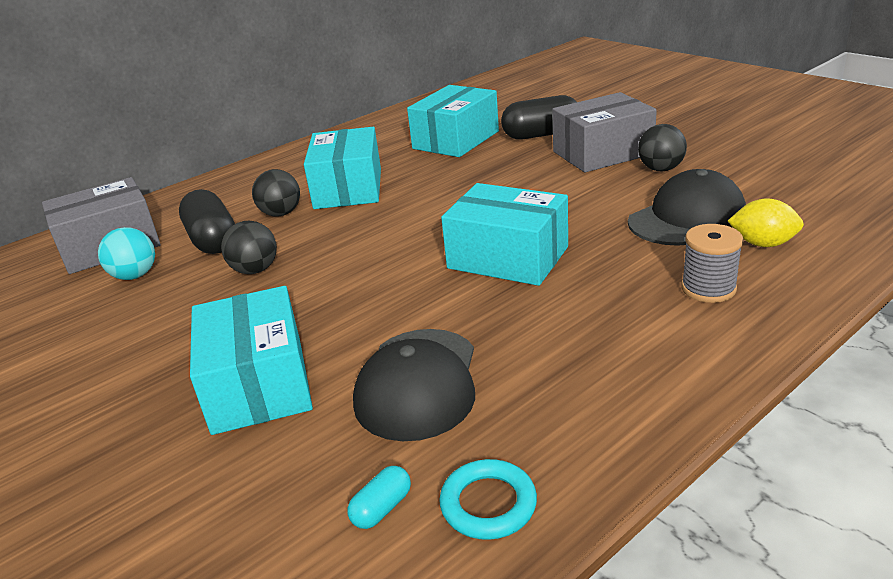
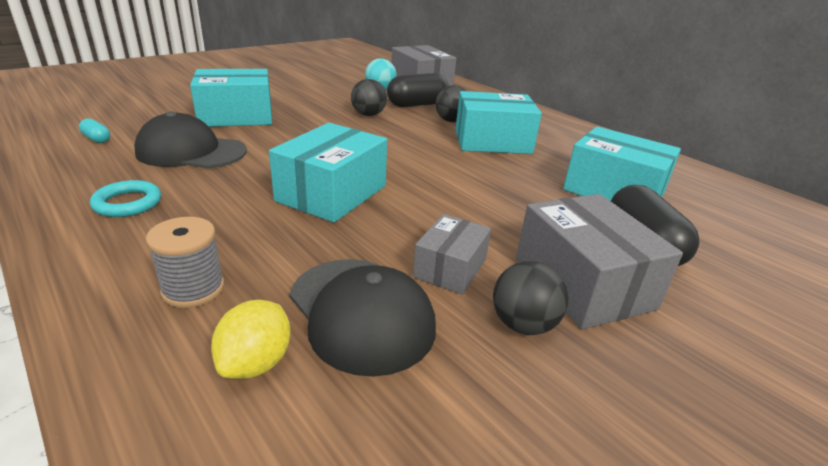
camera: 85 degrees right, 0 degrees up
(488, 504) = (61, 162): turquoise ring -> turquoise ring (127, 203)
(611, 193) = (450, 268): none -> grey box

